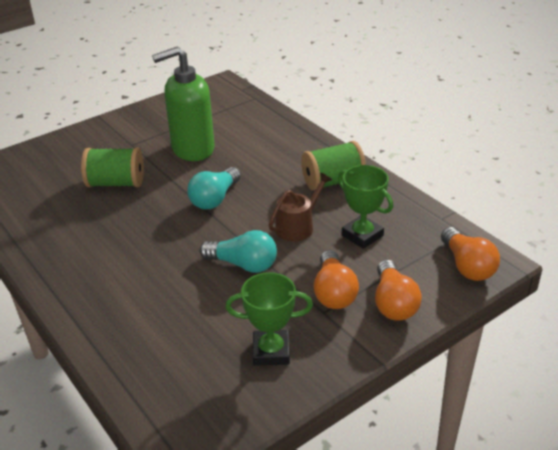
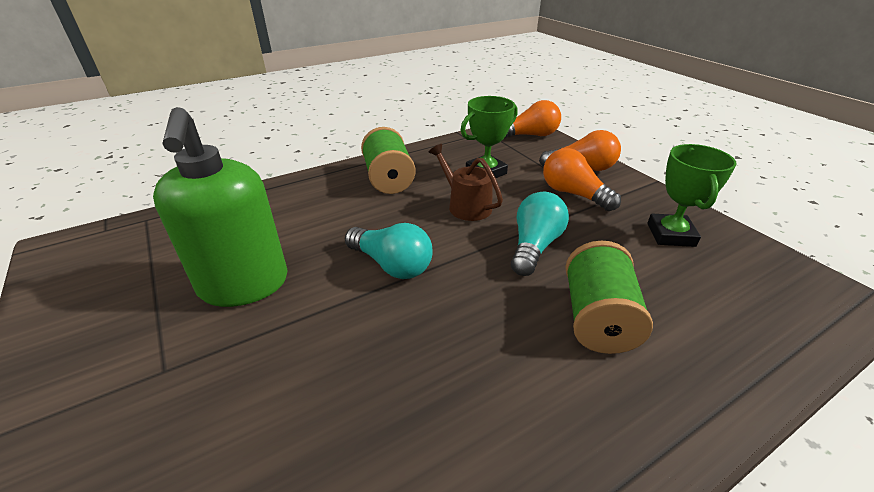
camera: 85 degrees left, 0 degrees up
(116, 183) = (295, 390): green spool -> green spool (597, 318)
(333, 292) = (573, 194): orange light bulb -> orange light bulb turned 135 degrees counterclockwise

